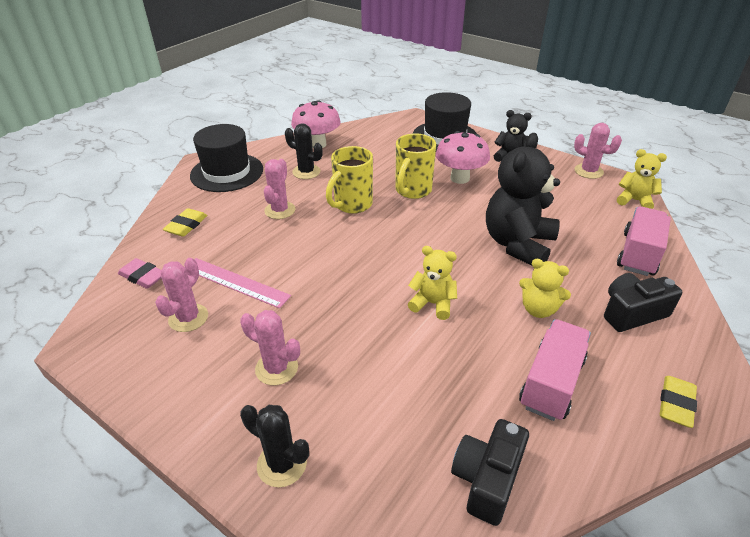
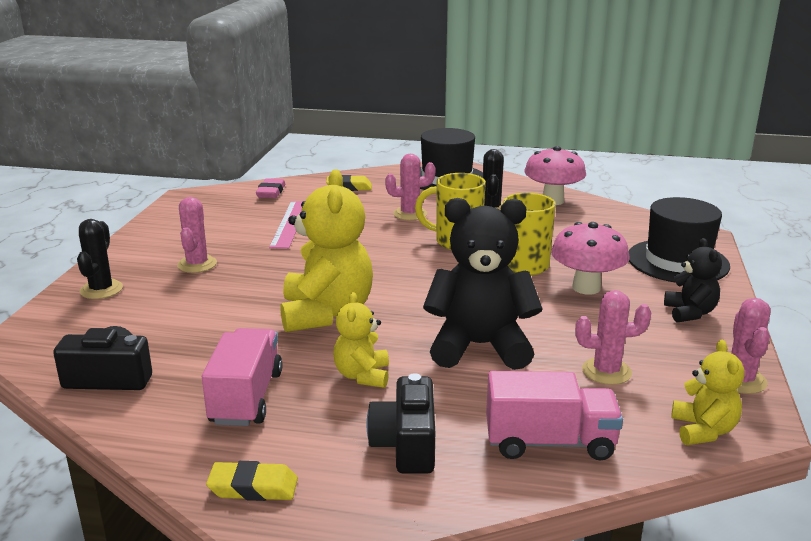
camera: 65 degrees right, 15 degrees down
(188, 318) = (234, 220): pink cactus -> pink cactus (606, 371)
(432, 303) = (326, 313): yellow teddy bear -> yellow teddy bear, size x1.88
(551, 382) = (246, 397): pink truck -> pink truck turned 90 degrees counterclockwise
(632, 313) = (406, 445): black camera -> black camera turned 135 degrees counterclockwise

